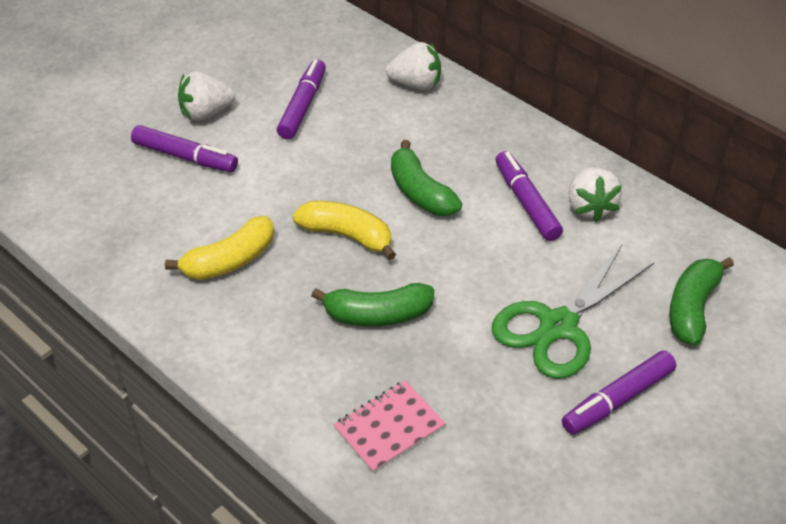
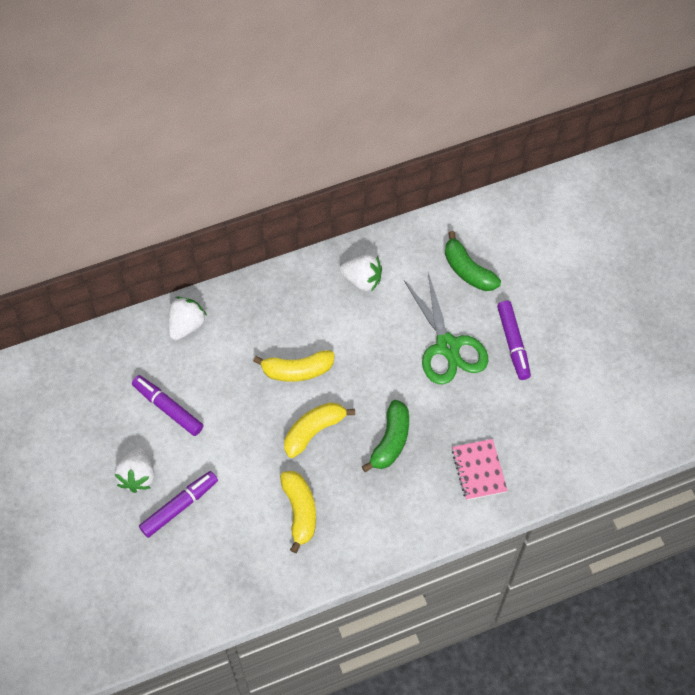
camera: 65 degrees left, 15 degrees up
(420, 192) = (297, 370): green banana -> yellow banana
(526, 202) = (339, 313): purple marker -> none

